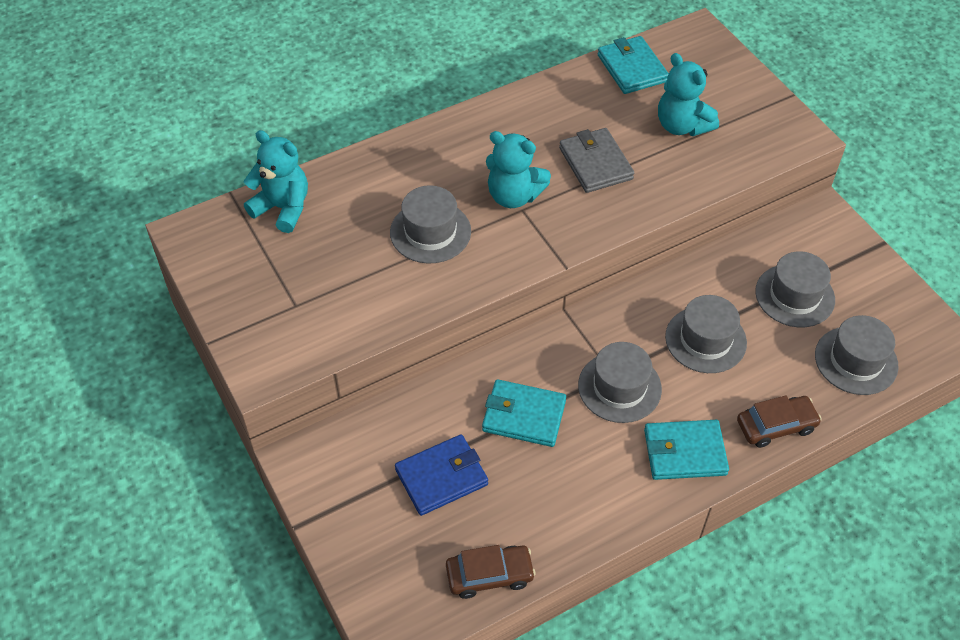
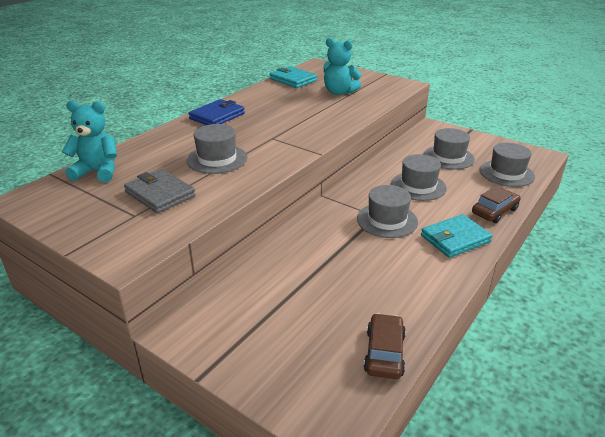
camera: 25 degrees left, 20 degrees down
(441, 477) = (302, 304): blue wallet -> blue wallet (217, 116)
(489, 575) = (384, 353): brown car -> brown car turned 45 degrees counterclockwise
(514, 196) = (262, 134): turquoise teddy bear -> none
(524, 415) = (336, 252): turquoise wallet -> none
(595, 163) = (302, 113): grey wallet -> grey wallet (160, 194)

